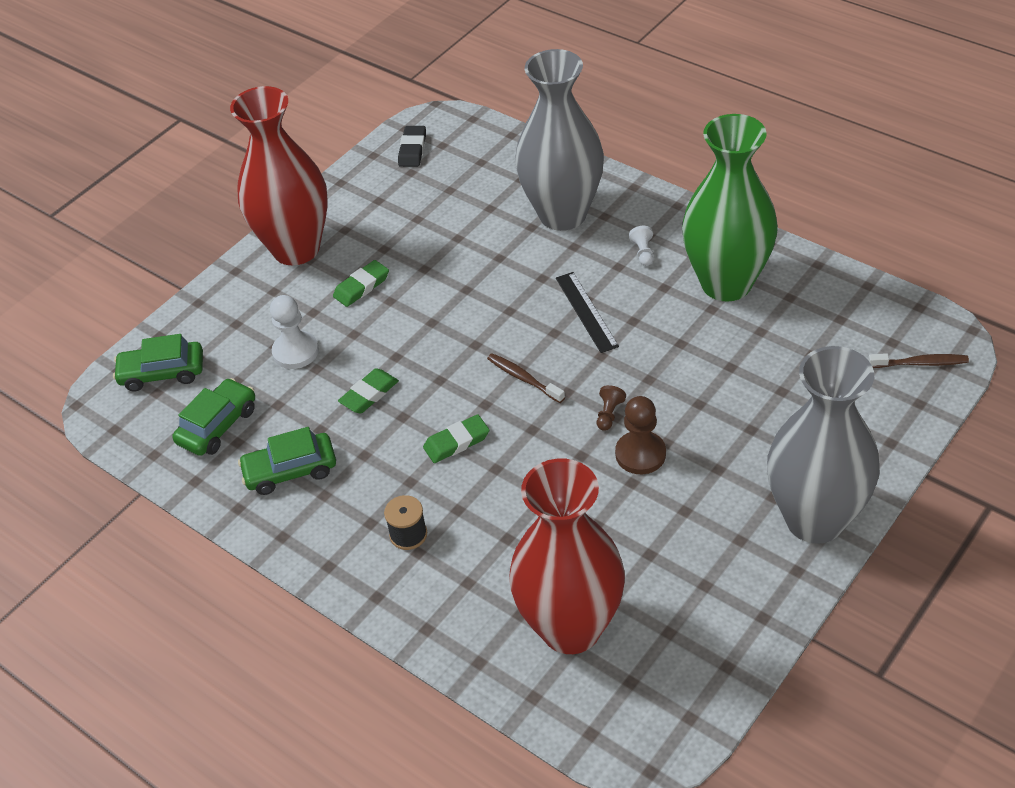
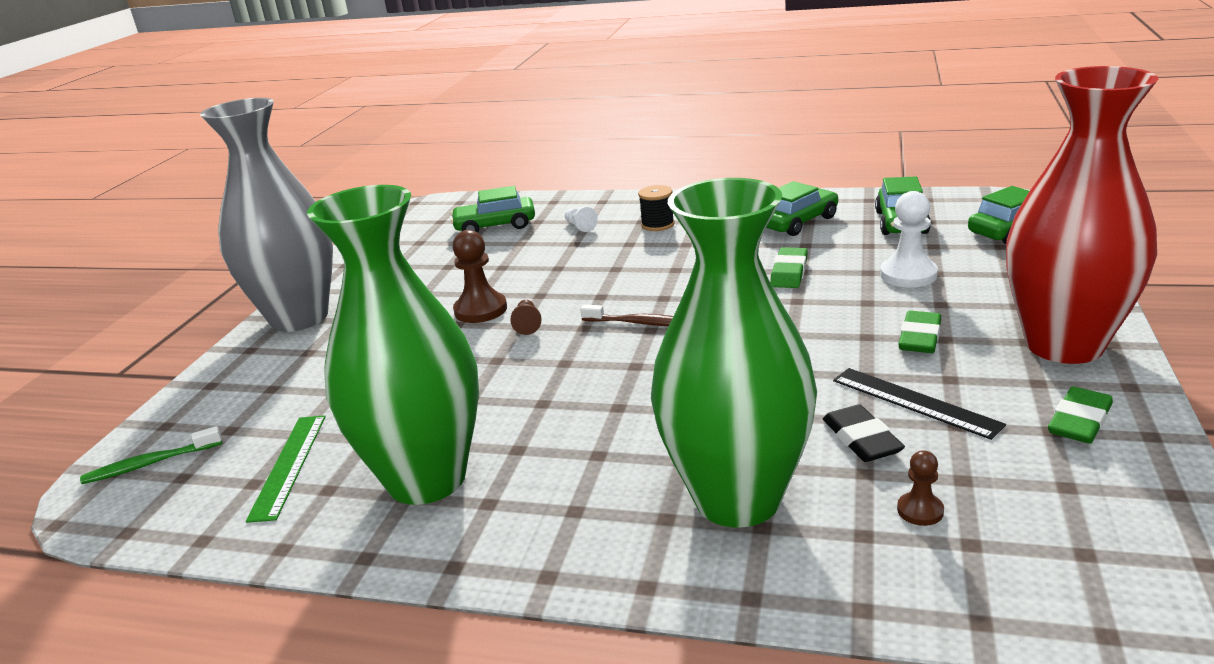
camera: 155 degrees right, 20 degrees down
(412, 149) = (1125, 526): black eraser -> black eraser (862, 439)
(456, 442) = (667, 271): green eraser -> green eraser (1079, 421)
(485, 182) = (920, 510): none -> brown pawn
(562, 214) = (737, 499): grey vase -> green vase
(571, 627) = (495, 226): red vase -> green car
(586, 312) = (609, 394): black ruler -> black ruler (915, 402)
(643, 252) = (570, 482): white pawn -> white pawn (580, 226)
(816, 326) = (288, 465): none -> green ruler
(920, 363) = (150, 464): brown toothbrush -> green toothbrush

